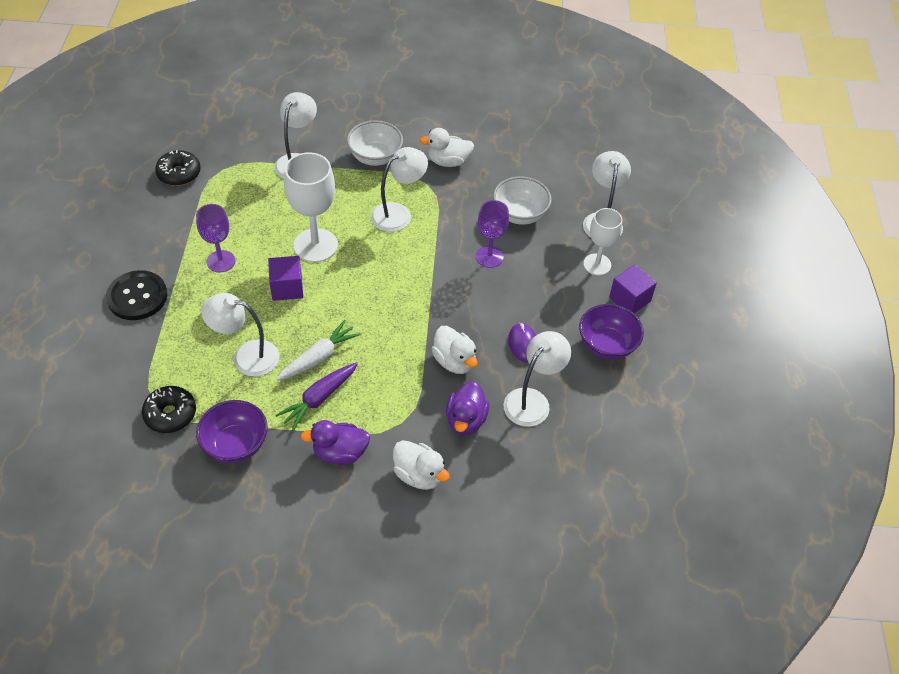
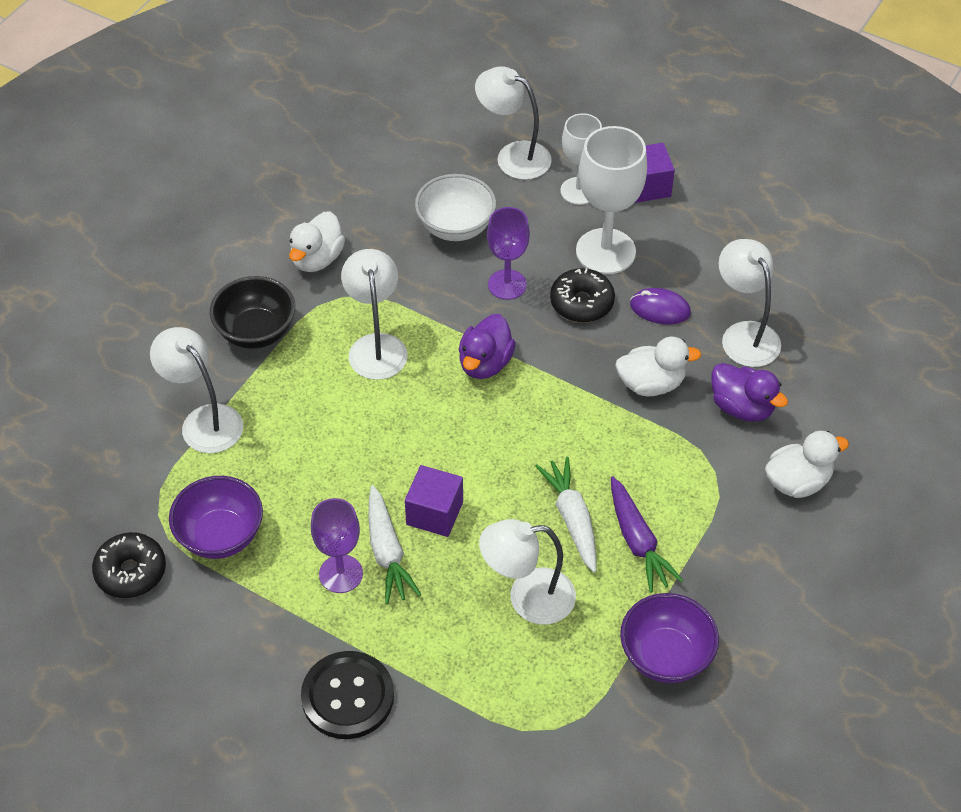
camera: 60 degrees left, 0 degrees up
(170, 414) = (580, 716): black donut -> black donut (581, 303)
(246, 356) = (528, 598): white lamp -> white lamp turned 45 degrees clockwise
(247, 276) = (387, 552): none -> white carrot
(315, 245) = (378, 455): white goblet -> white goblet (605, 251)
(340, 453) = (730, 548): purple duck -> purple duck (485, 363)
(375, 157) = (256, 331): white bowl -> black bowl
(607, 345) = (702, 236): purple bowl -> purple bowl (220, 536)

